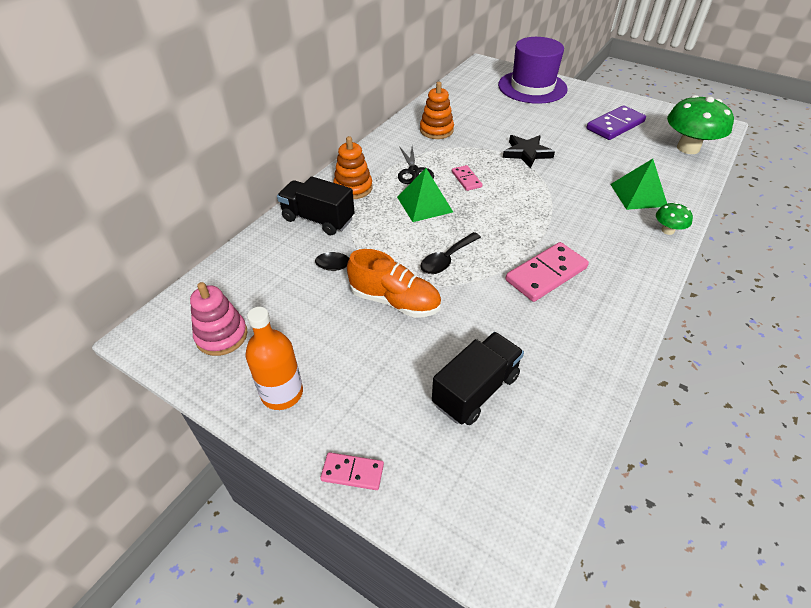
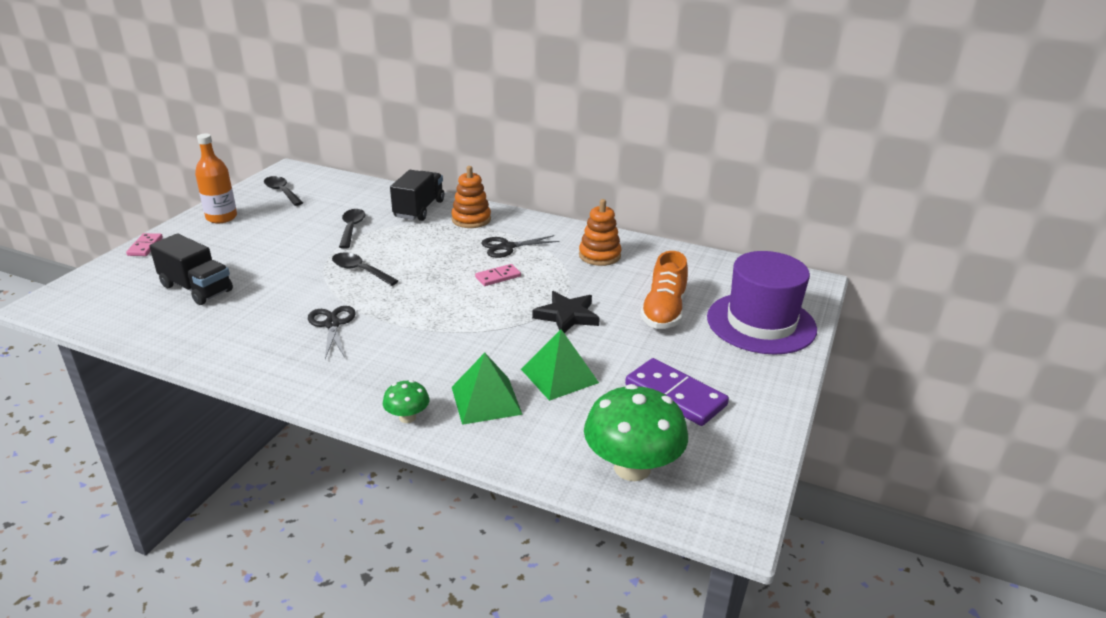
camera: 80 degrees right, 15 degrees down
(222, 336) = (282, 192): pink stacking toy -> black spoon
(395, 301) = (306, 250): orange shoe -> orange shoe (664, 311)
(424, 204) = (448, 255): green pyramid -> green pyramid (559, 375)
(546, 274) = (332, 324): pink domino -> black scissors

